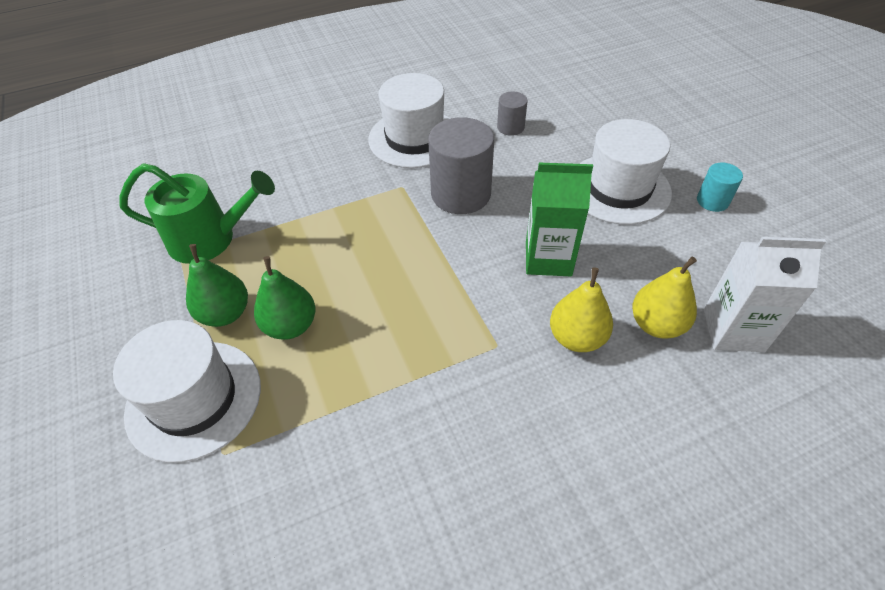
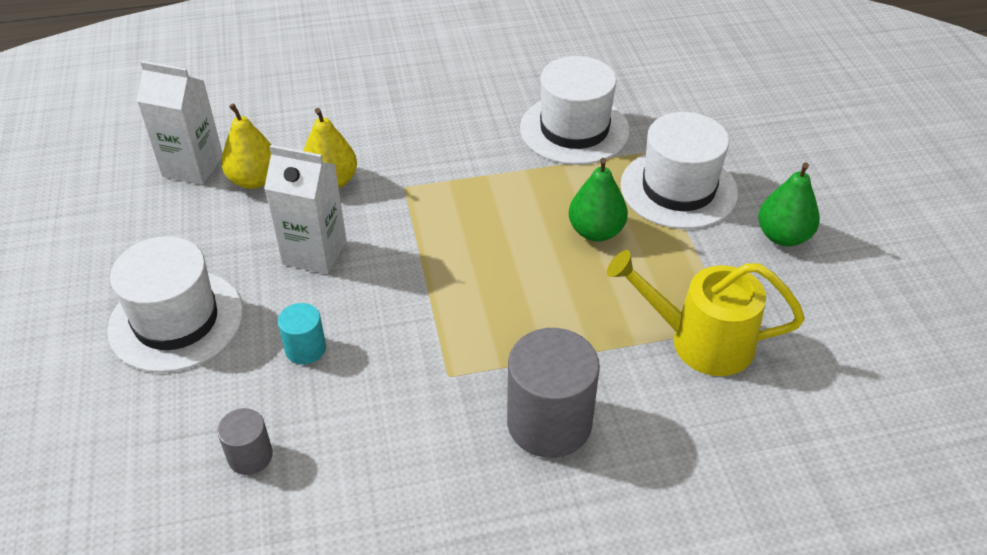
camera: 170 degrees left, 5 degrees down
(210, 239) = (700, 341): green watering can -> yellow watering can
(225, 313) = (664, 253): green pear -> green pear (783, 236)
(414, 138) = (407, 463): white hat -> white hat (574, 129)
(461, 194) = (375, 349): grey cylinder -> grey cylinder (549, 422)
(548, 258) = (314, 252): green carton -> white carton
(712, 201) = (84, 285): turquoise cylinder -> turquoise cylinder (305, 349)

